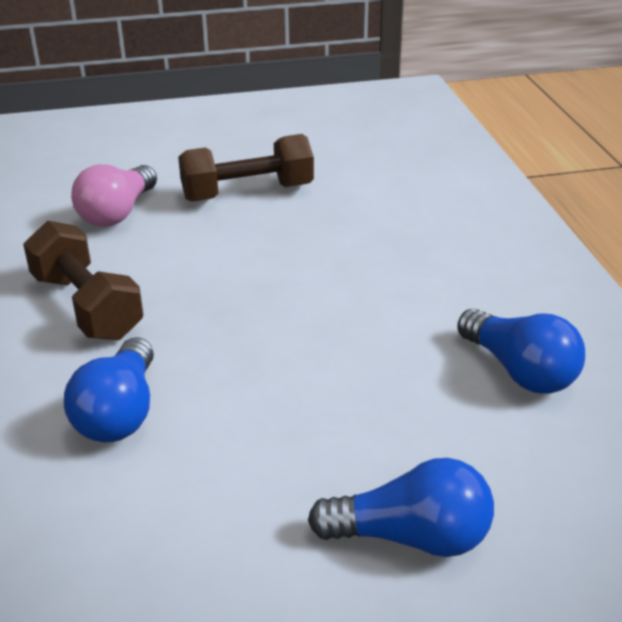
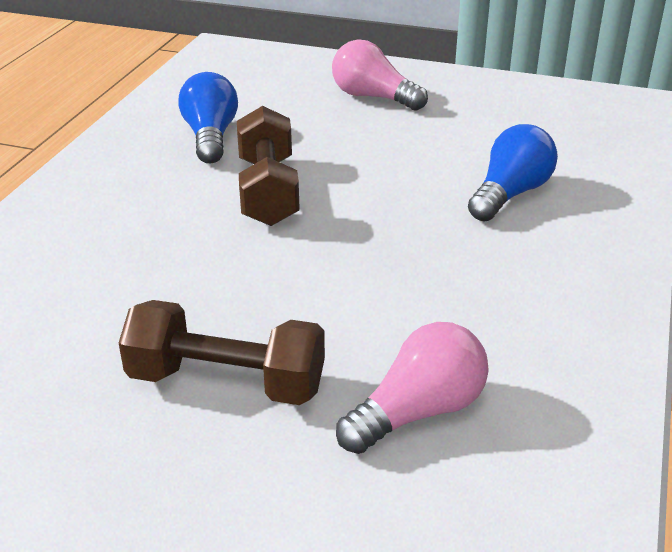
camera: 150 degrees left, 0 degrees up
(87, 306) = (506, 288): brown dumbbell -> brown dumbbell (267, 191)
(411, 537) = (373, 97): blue light bulb -> pink light bulb

